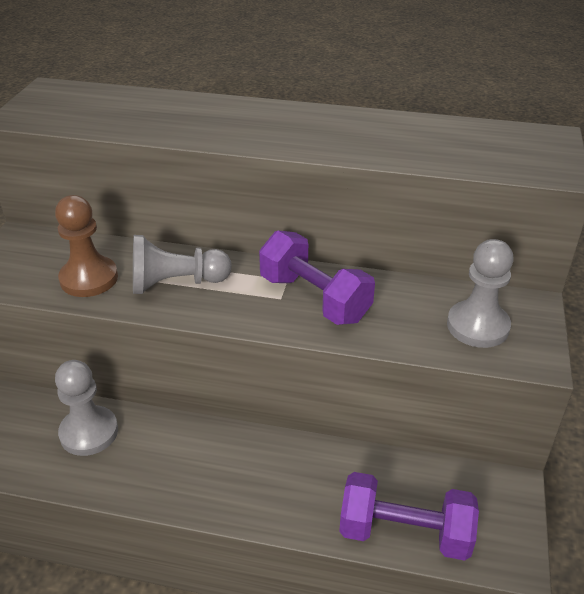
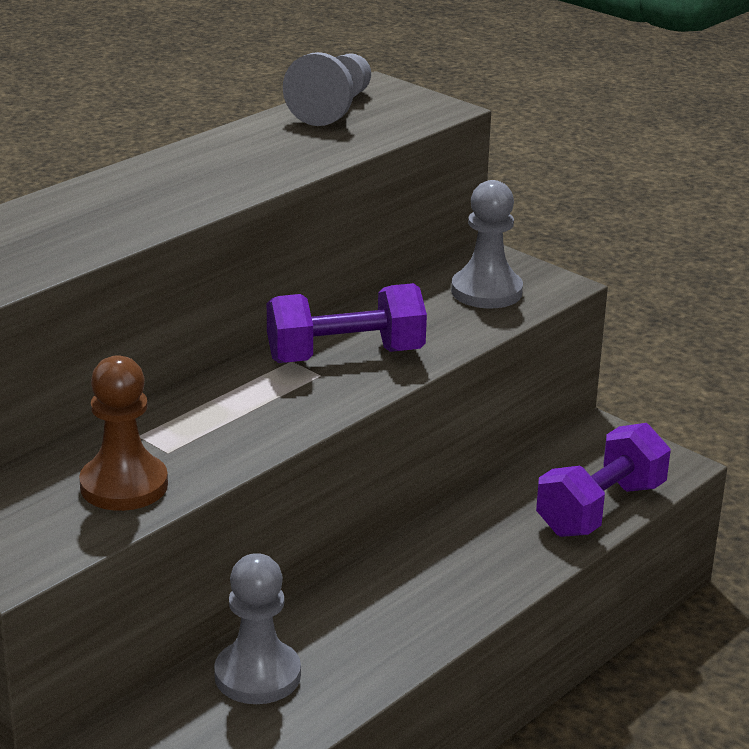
camera: 60 degrees left, 10 degrees down
(176, 283) = (212, 429): grey pawn -> grey pawn (333, 109)

